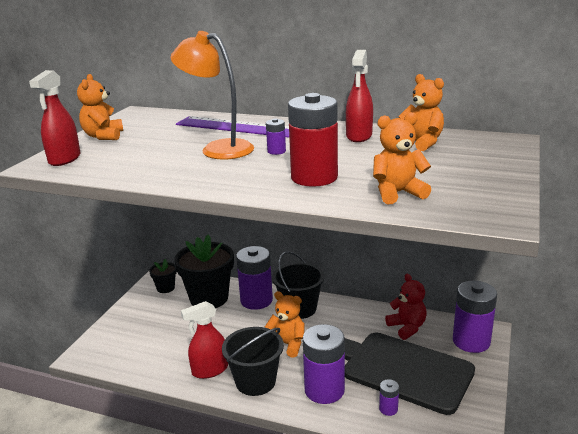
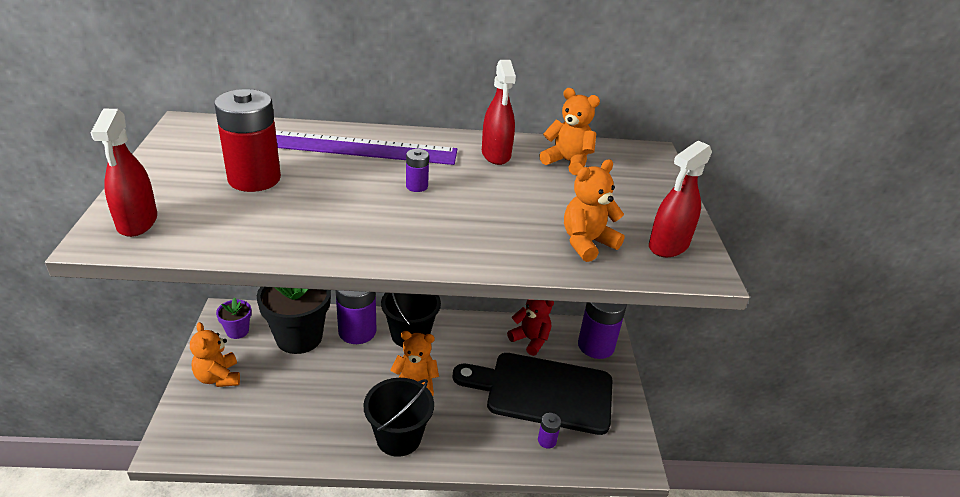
camera: 25 degrees left, 10 degrees up
(103, 136) = (167, 173): orange teddy bear -> orange teddy bear (218, 377)
(165, 288) = (237, 331): black flower pot -> purple flower pot
(209, 370) = (340, 434): red spray bottle -> red spray bottle (668, 246)
(218, 149) = (342, 187): orange lamp -> none
(314, 177) = (485, 227): red battery -> red battery (254, 179)
(324, 390) = (476, 432): purple battery -> none

